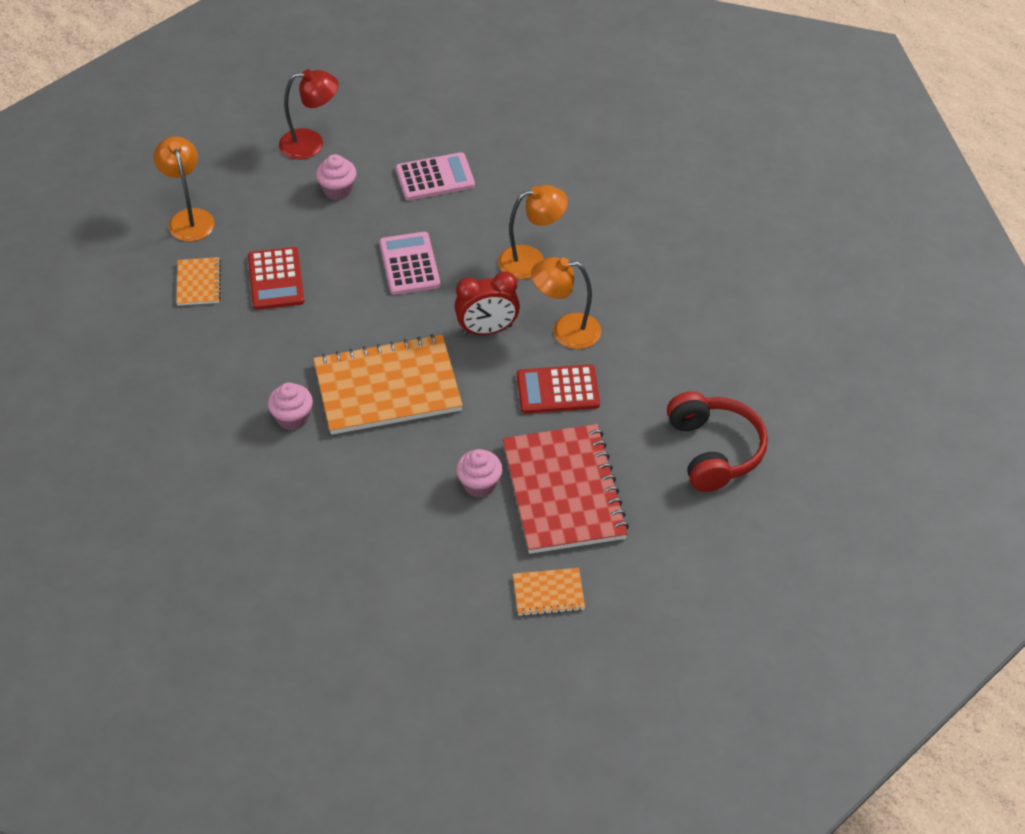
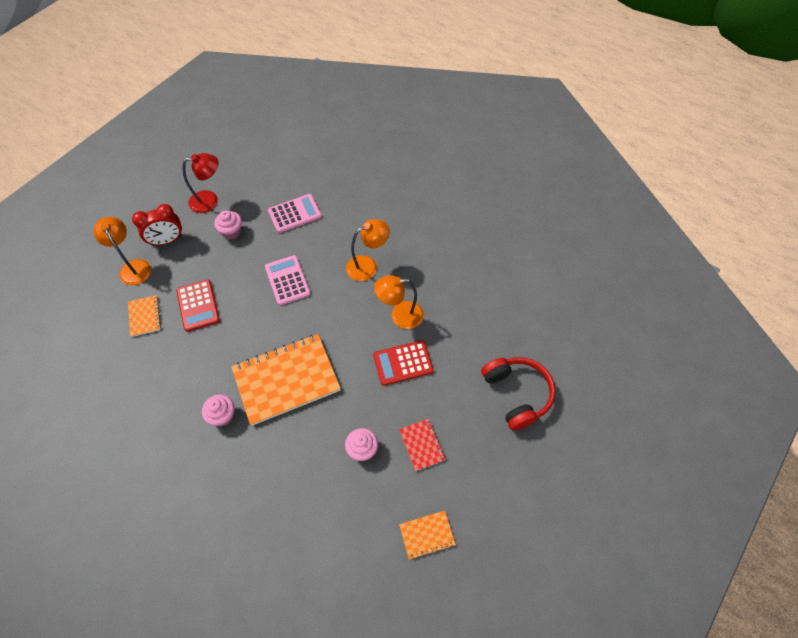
camera: 10 degrees left, 10 degrees up
(487, 330) = (347, 323): red clock -> red clock (167, 240)
(564, 491) = (422, 445): red notebook -> red notebook, size x0.46

